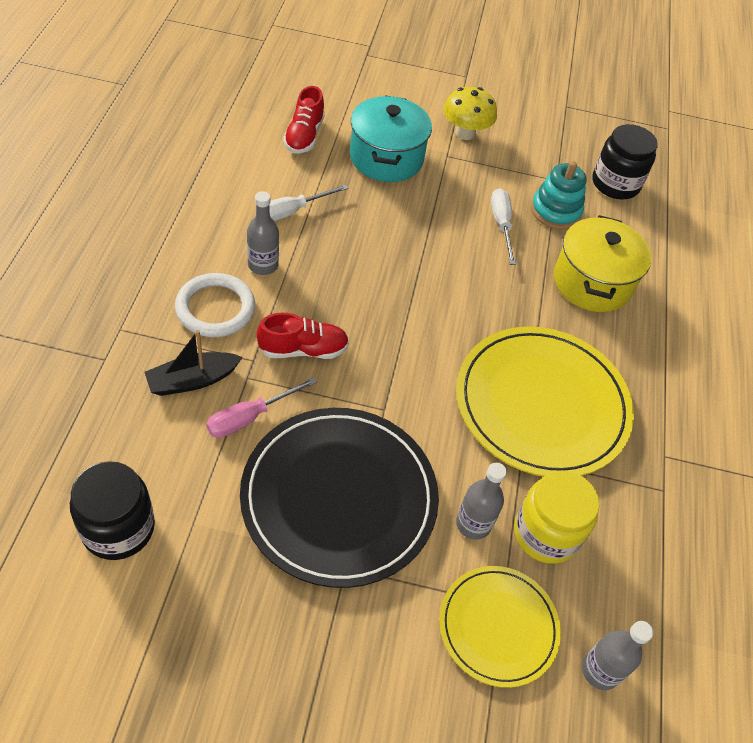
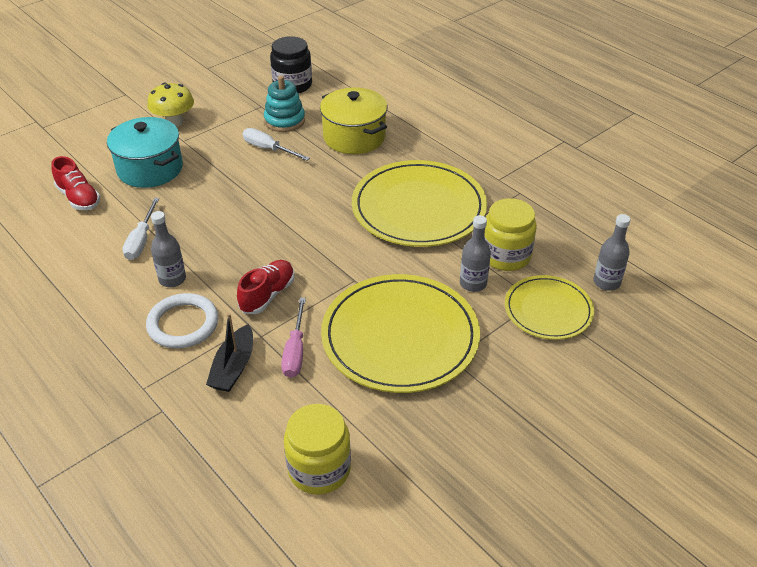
camera: 45 degrees left, 10 degrees down
(118, 528) = (319, 469): black jar -> yellow jar
(339, 498) = (400, 336): black plate -> yellow plate

